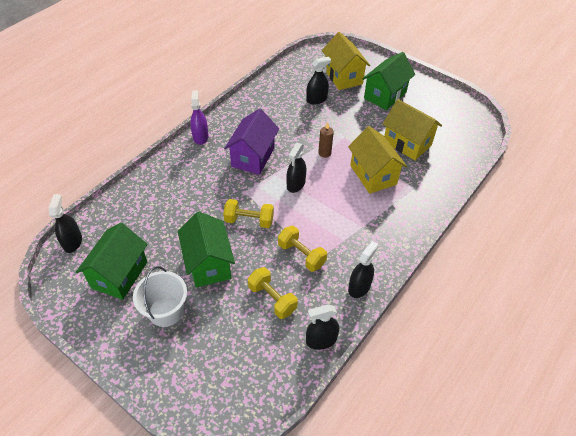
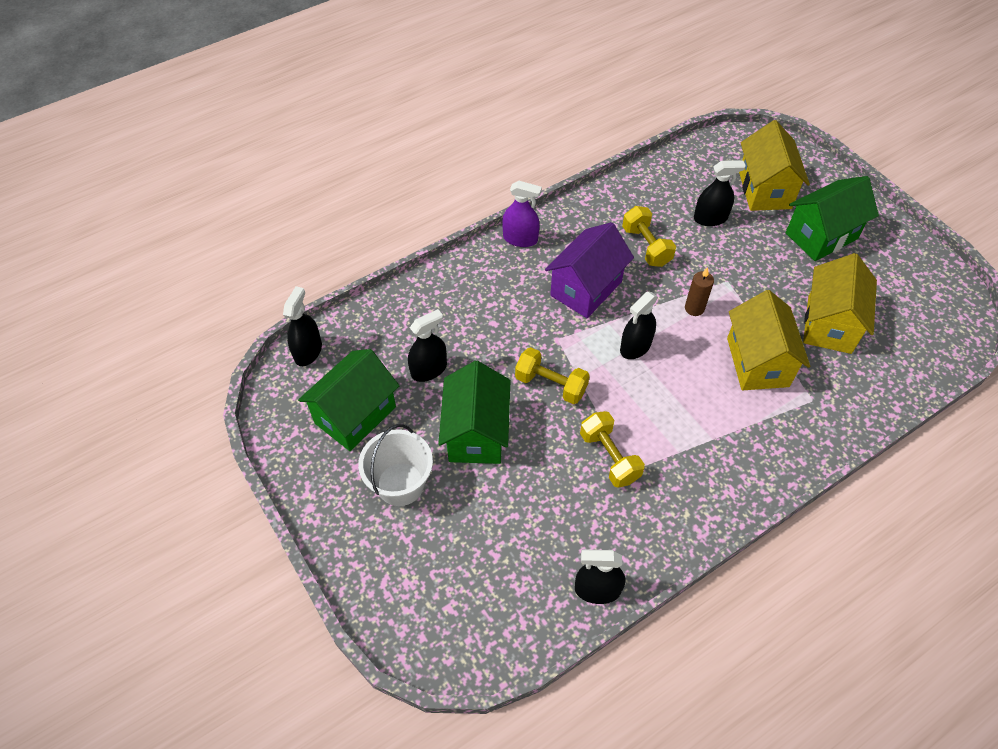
camera: 20 degrees right, 5 degrees up
(200, 137) = (520, 239): purple spray bottle -> purple spray bottle turned 90 degrees clockwise
(272, 299) = (548, 509): yellow dumbbell -> yellow dumbbell (646, 246)
(359, 287) = (678, 529): black spray bottle -> black spray bottle (429, 369)
(407, 143) = (829, 324): yellow house -> yellow house turned 45 degrees clockwise

